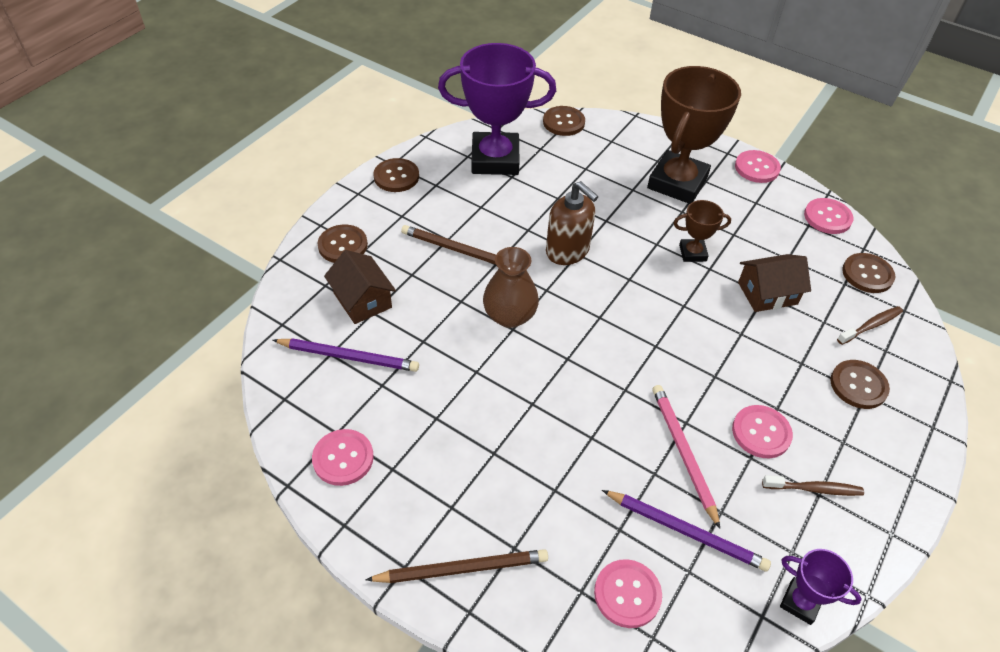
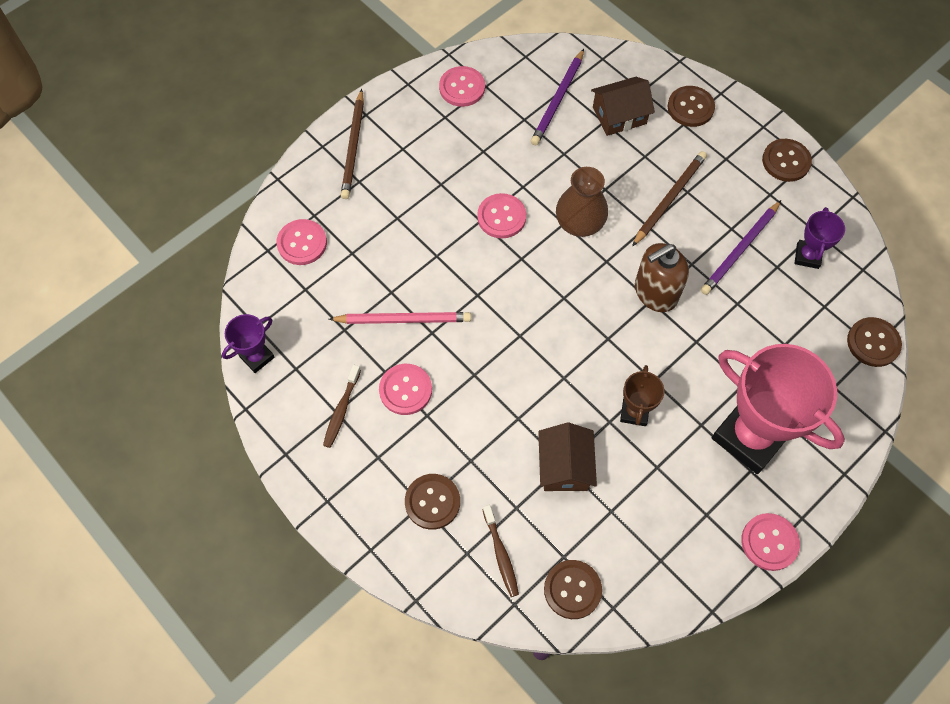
camera: 105 degrees right, 15 degrees up
(495, 159) = (807, 256): purple trophy -> purple trophy, size x0.46
(677, 183) = (750, 436): brown trophy -> pink trophy
(686, 531) = (336, 298): purple pencil -> purple pencil (740, 250)
(827, 217) = (670, 589): pink button -> pink button (501, 217)

